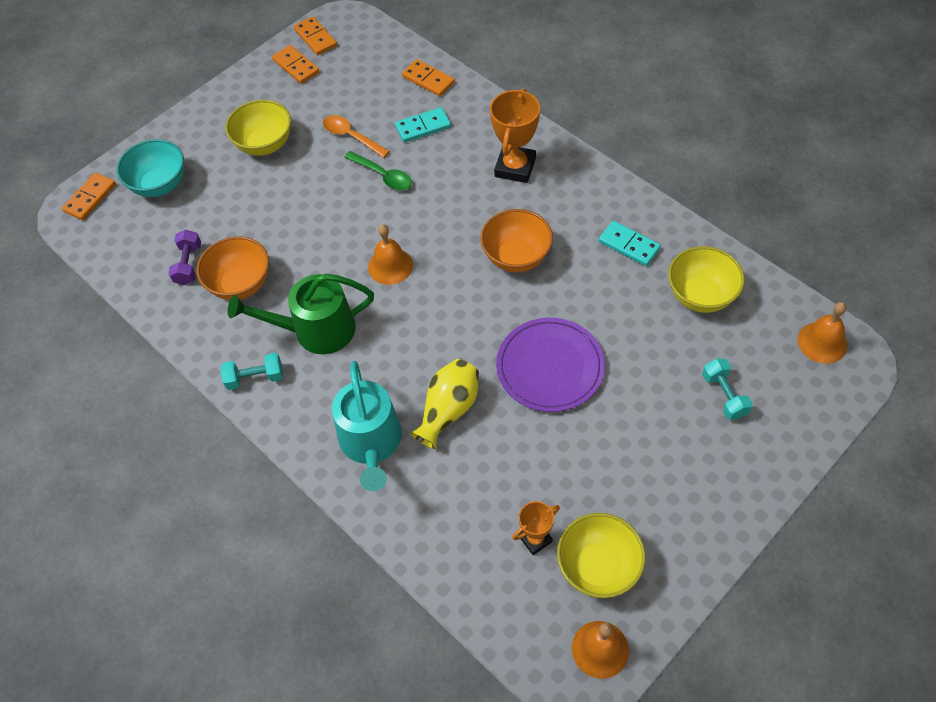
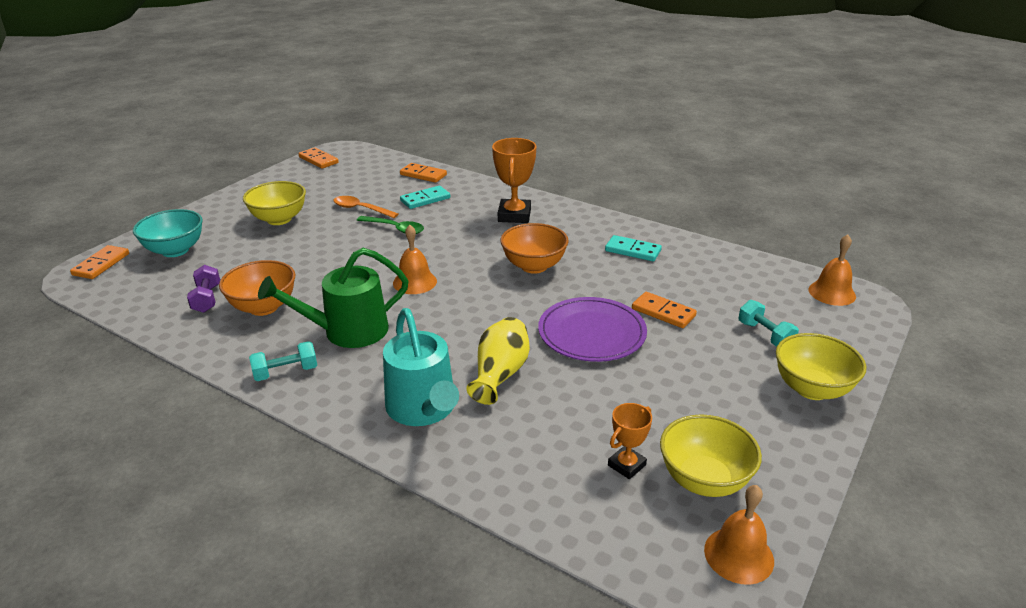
camera: 15 degrees left, 25 degrees down
(296, 66) = (303, 175): orange domino -> orange domino (663, 312)
(700, 295) = (710, 274): yellow bowl -> yellow bowl (812, 389)

